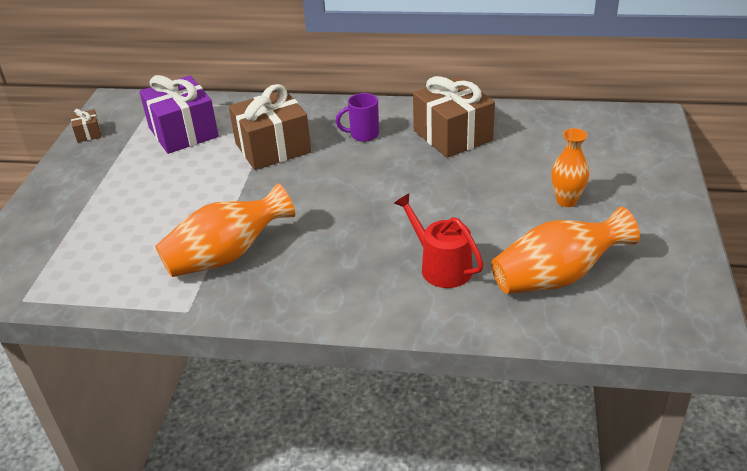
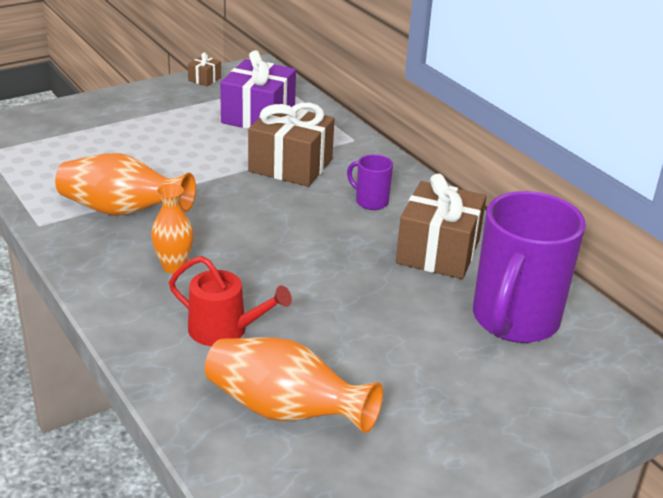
camera: 45 degrees right, 5 degrees down
(441, 267) = (224, 330): red watering can -> red watering can turned 105 degrees clockwise
(554, 142) = (514, 321): none -> purple mug
(566, 201) = (419, 369): orange vase -> orange vase (174, 267)

